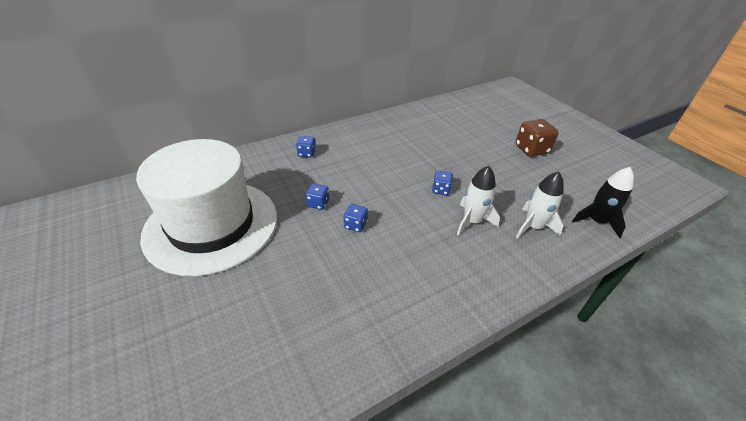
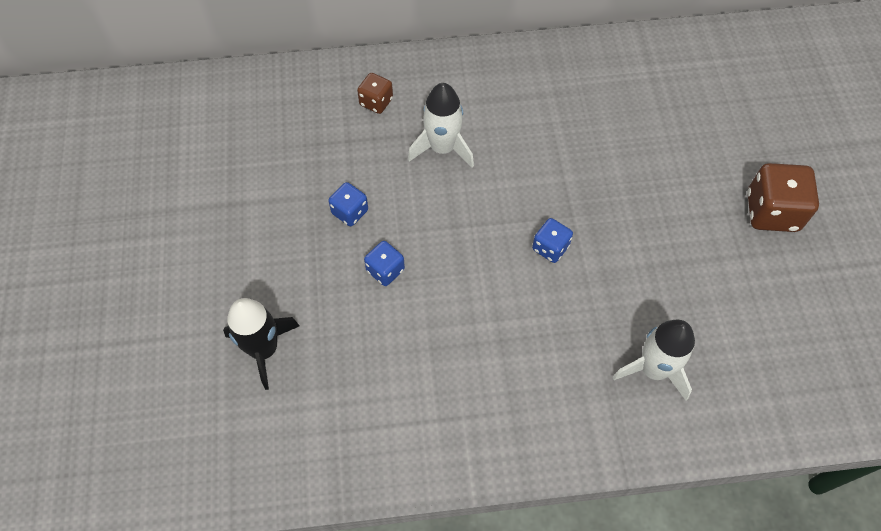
camera: 25 degrees right, 20 degrees up
(212, 225) = (194, 202): white hat -> none
(306, 153) = (376, 102): blue dice -> brown dice
(472, 221) = (562, 325): white rocket -> white rocket (442, 148)
(596, 221) = (769, 398): black rocket -> black rocket (264, 349)

